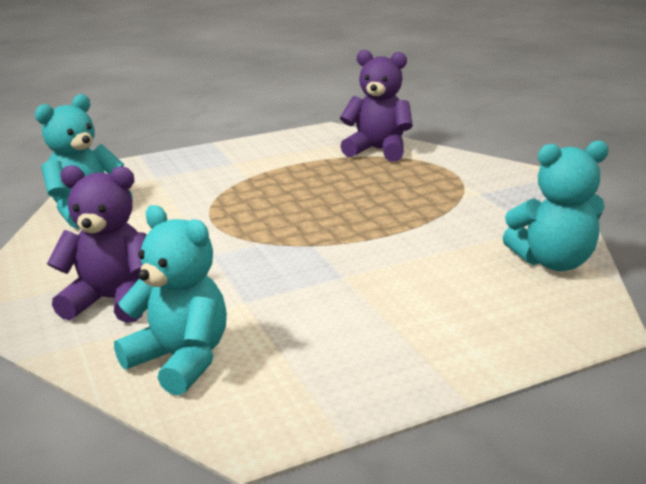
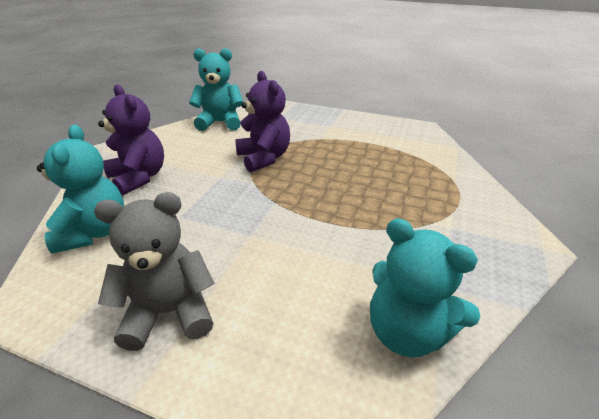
camera: 45 degrees right, 10 degrees up
(378, 150) = (431, 156): purple teddy bear -> purple teddy bear (264, 158)
(388, 352) = (169, 312): none -> grey teddy bear

